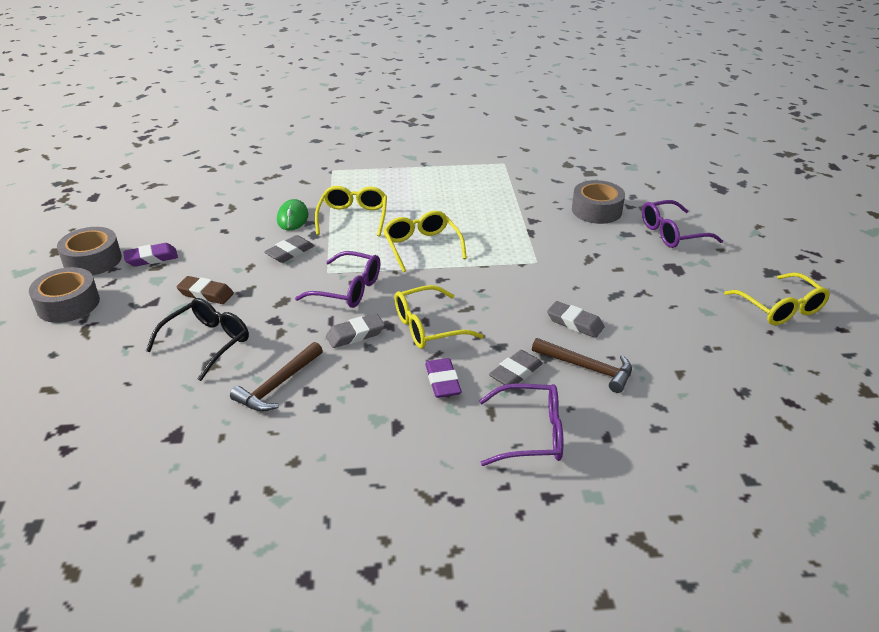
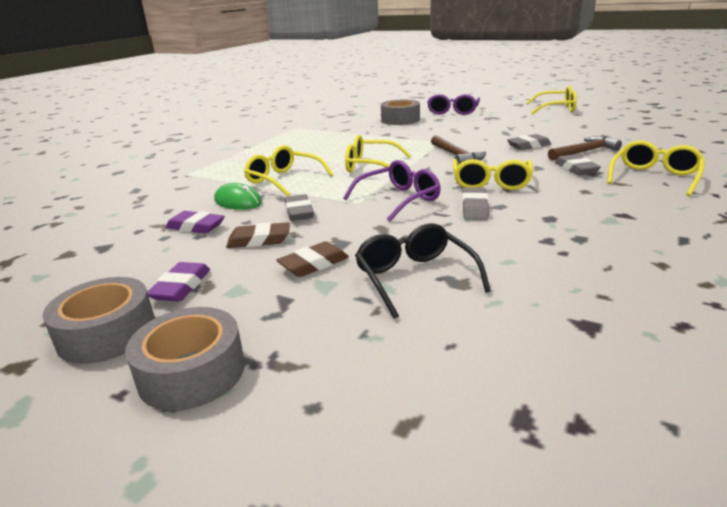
camera: 55 degrees left, 10 degrees down
(230, 257) = (259, 240): none -> brown eraser
(278, 385) = (528, 252): brown hammer -> brown hammer (456, 156)
(443, 382) = (571, 190): purple eraser -> purple eraser (196, 227)
(531, 434) = (654, 177): purple glasses -> yellow glasses

